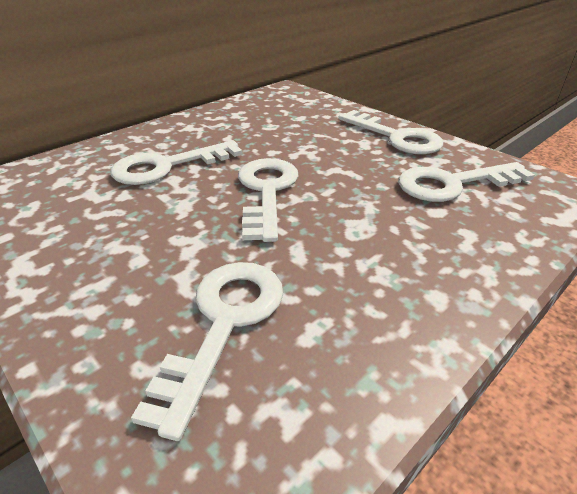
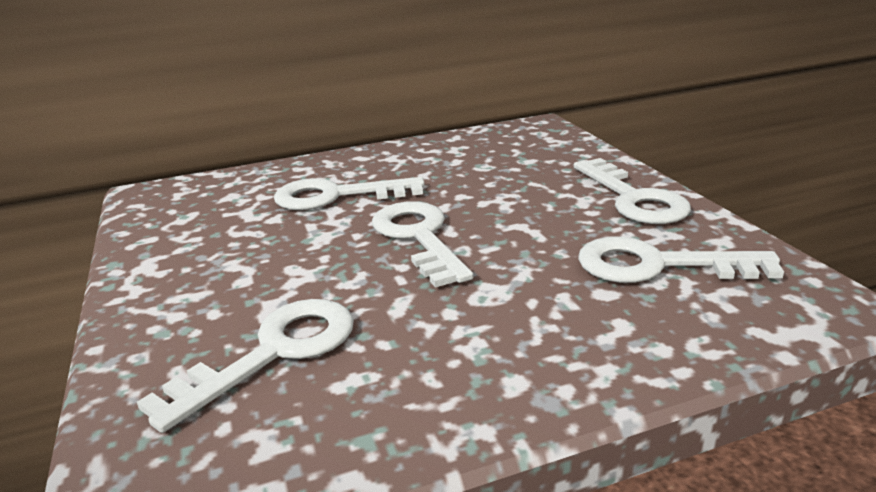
camera: 25 degrees right, 10 degrees down
(266, 191) = (418, 237): white key -> white key turned 45 degrees counterclockwise

